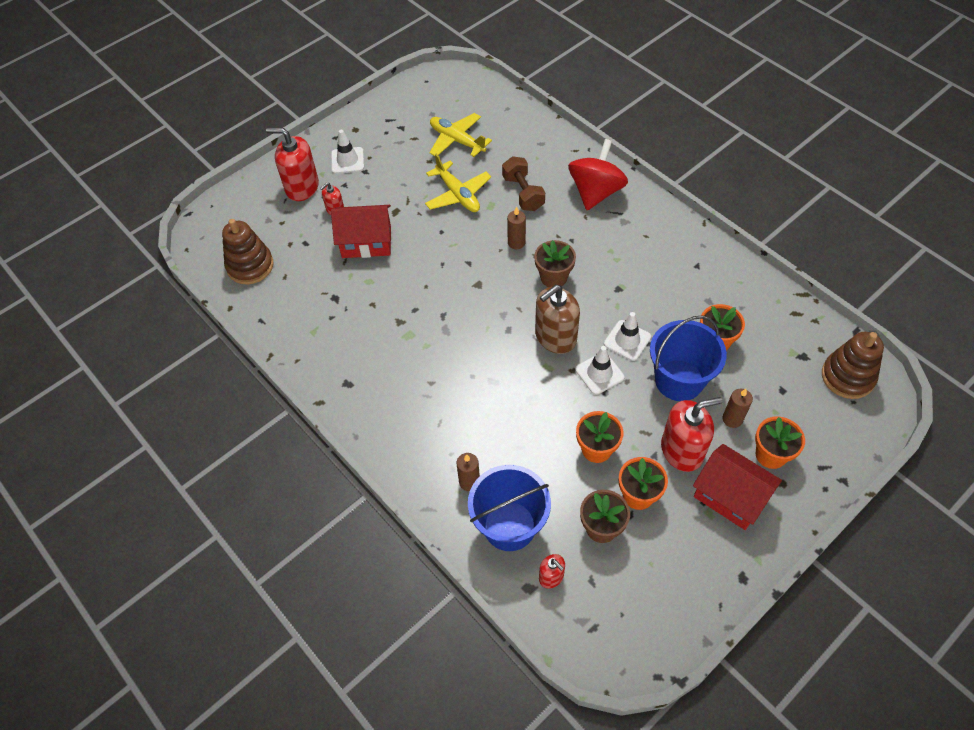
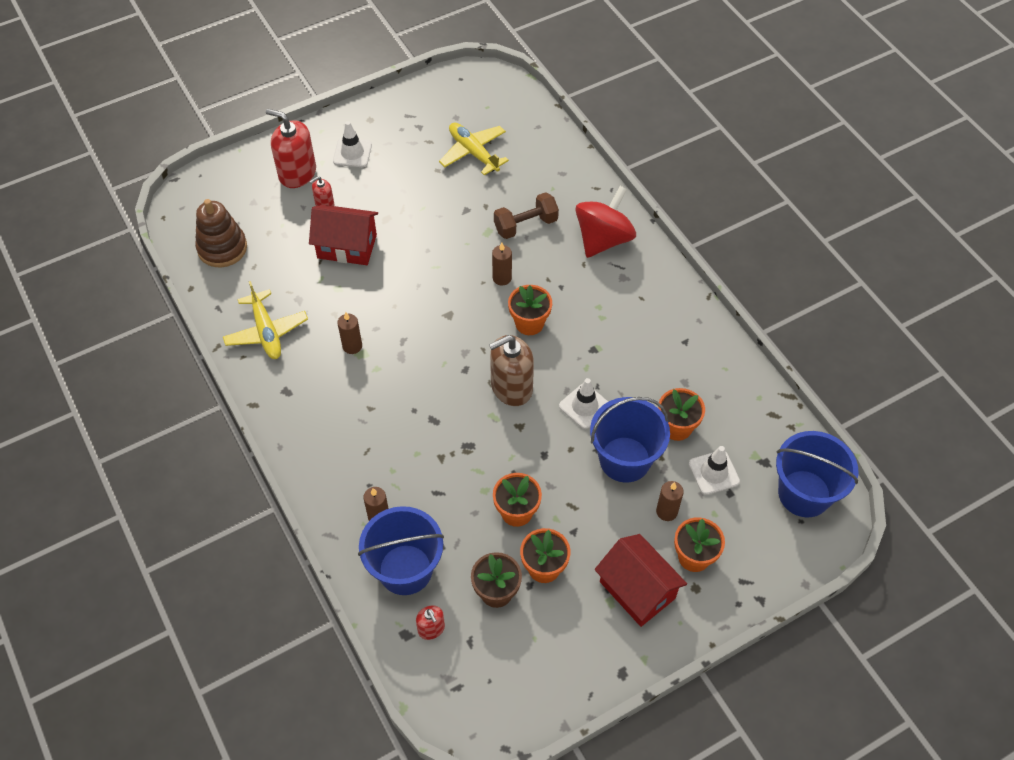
camera: 10 degrees right, 0 degrees up
(397, 330) = (352, 346): none -> brown candle
(458, 194) = (456, 213): yellow plane -> yellow plane (266, 332)
(523, 193) = (525, 225): brown dumbbell -> brown dumbbell turned 75 degrees clockwise
(553, 277) = (529, 323): brown flower pot -> orange flower pot
(599, 373) = (544, 435): white traffic cone -> white traffic cone (714, 472)
(682, 450) = (603, 532): red soap dispenser -> none
(847, 377) = (804, 493): brown stacking toy -> blue bucket

